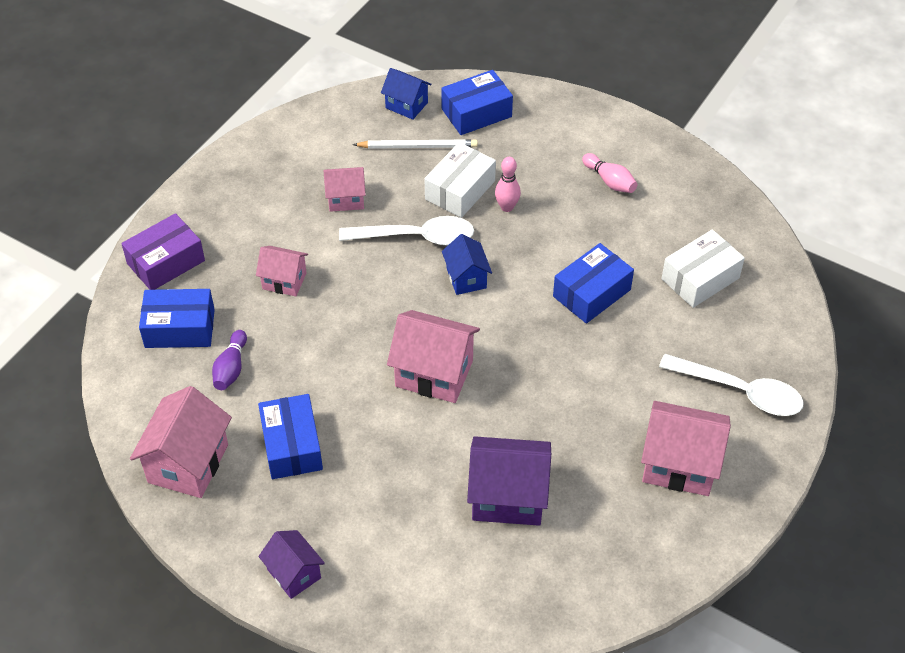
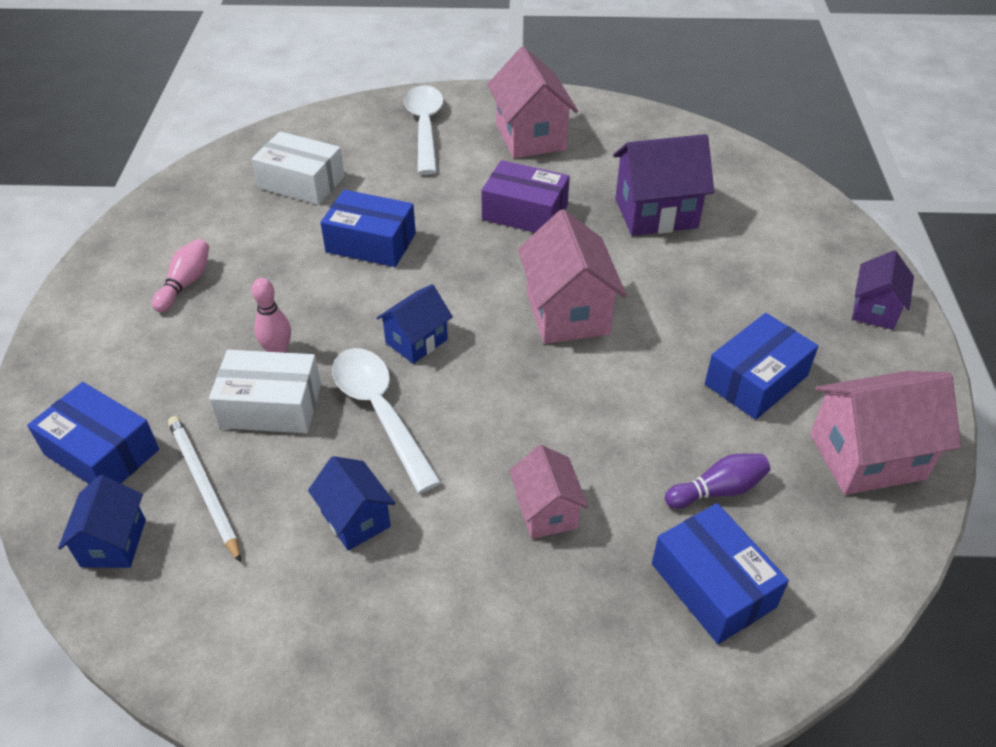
camera: 120 degrees left, 5 degrees down
(166, 262) = (623, 683): purple box -> purple box (525, 212)
(346, 199) = (355, 519): pink house -> blue house
(508, 497) = (656, 213): purple house -> purple house turned 75 degrees counterclockwise

